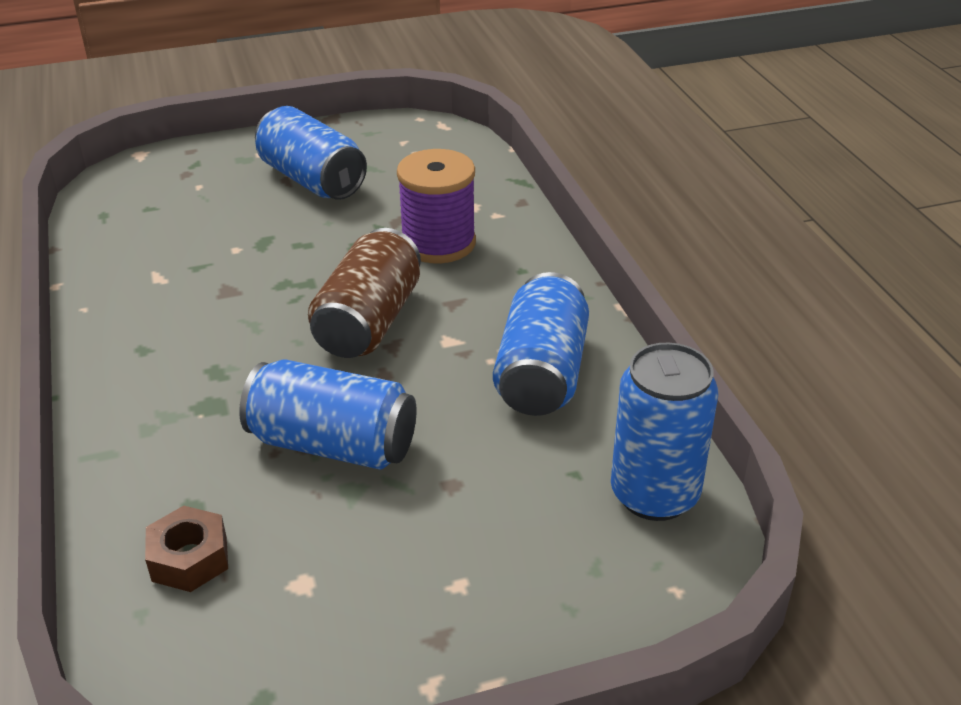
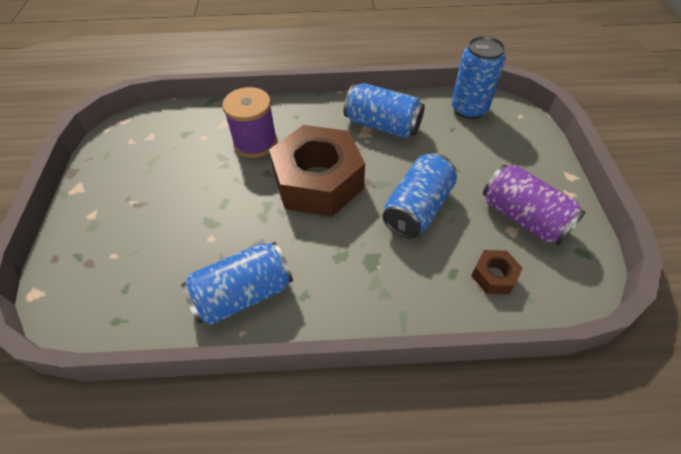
camera: 75 degrees left, 15 degrees up
(312, 180) = (148, 190): blue can -> blue can (243, 294)
(339, 600) = (523, 217): none -> purple can
(368, 322) = (318, 181): brown can -> brown nut

